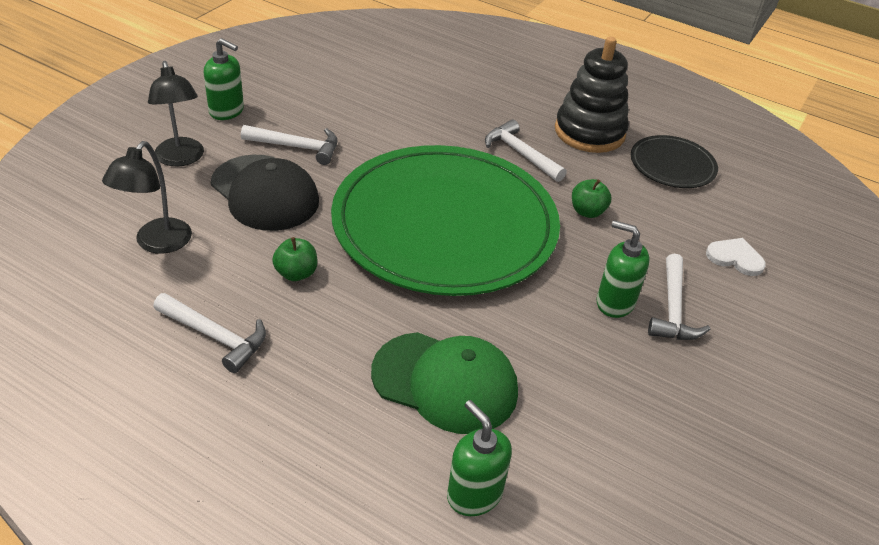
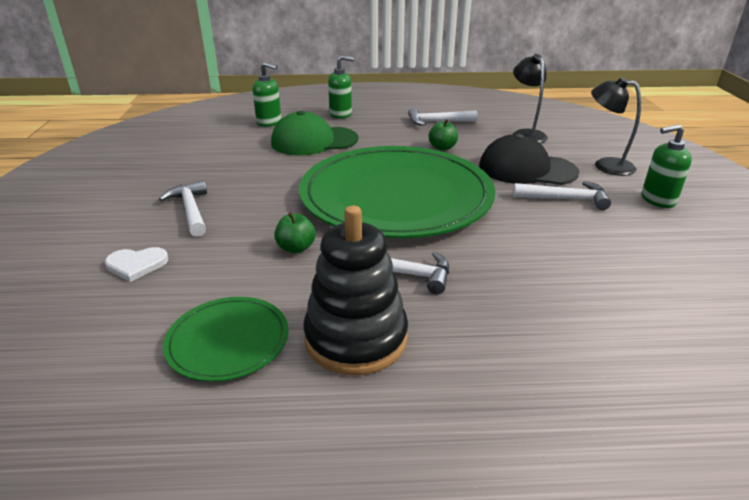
camera: 150 degrees right, 10 degrees down
(297, 147) = (565, 199): white hammer -> white hammer turned 150 degrees counterclockwise
(615, 302) = (237, 199): green soap dispenser -> green soap dispenser (341, 114)
(672, 165) = (228, 341): black plate -> green plate

